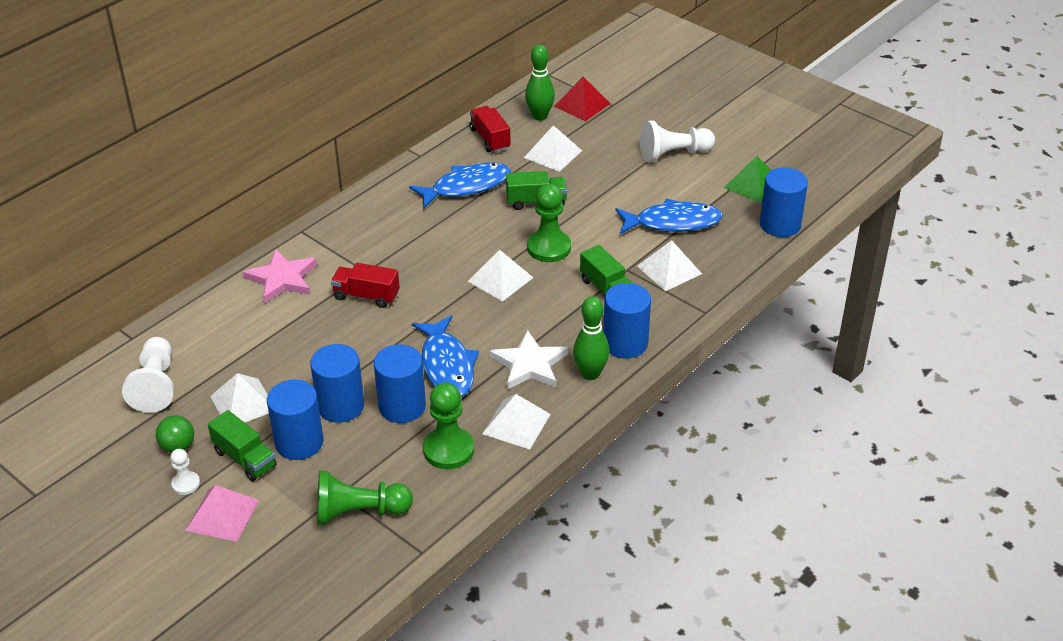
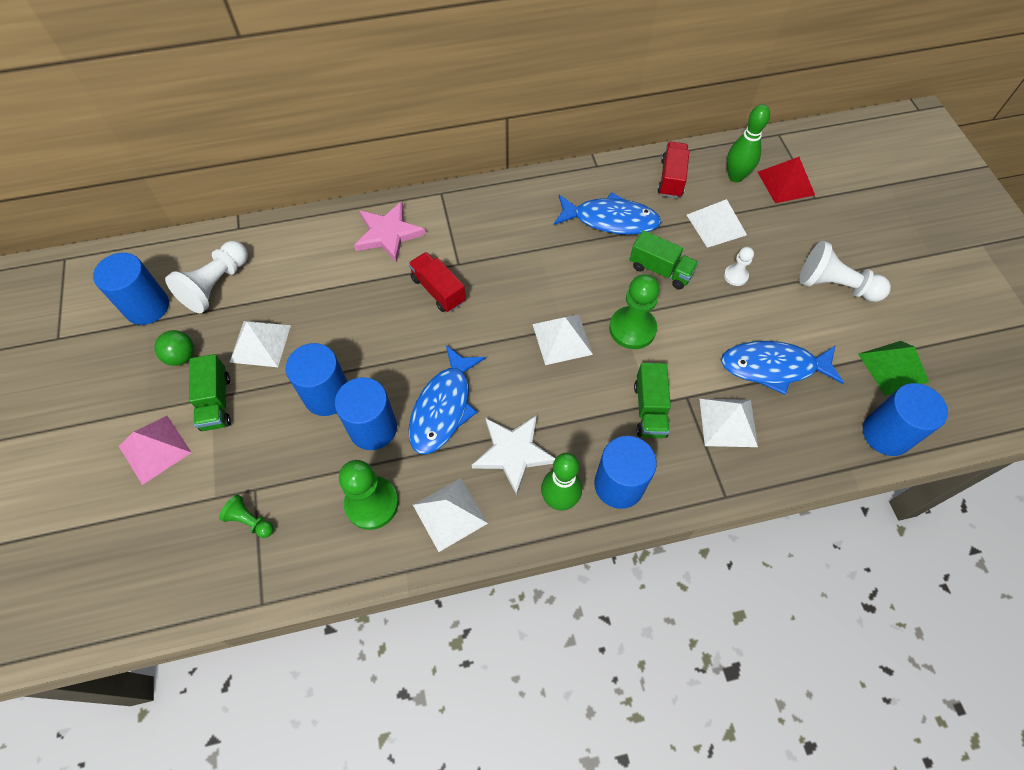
camera: 35 degrees right, 20 degrees up
(186, 484) = (156, 398): white pawn -> white pawn (735, 276)
(299, 442) = (267, 413): blue cylinder -> blue cylinder (147, 307)
(359, 512) = (250, 521): green pawn -> green pawn, size x0.53
(672, 222) = (773, 367): blue fish -> blue fish turned 150 degrees clockwise

